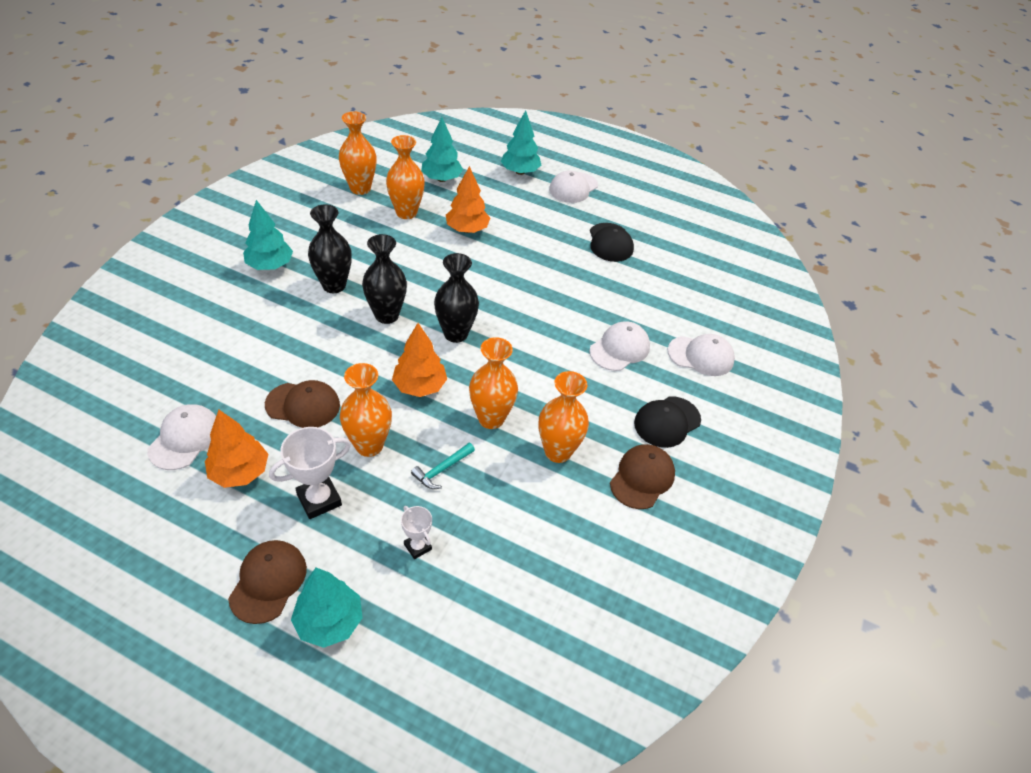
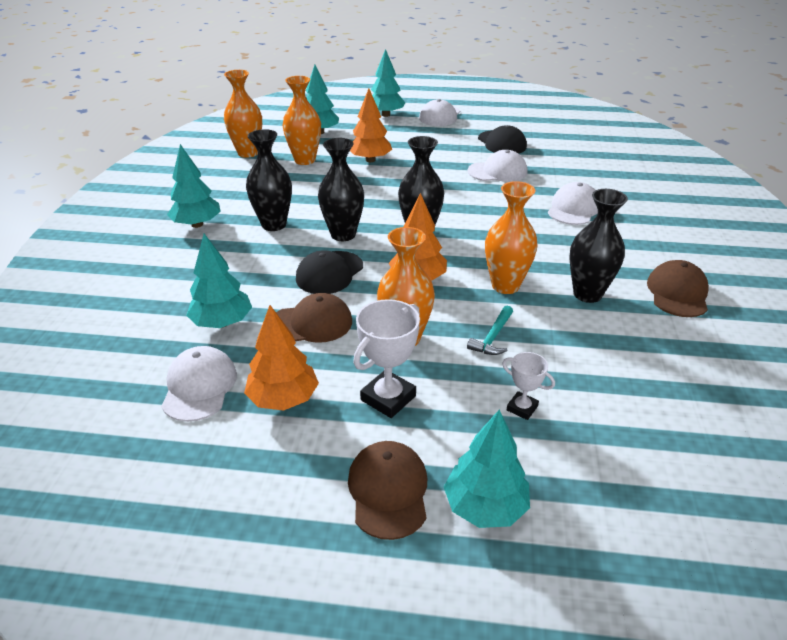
camera: 15 degrees left, 10 degrees down
(234, 381) = (222, 323): none -> turquoise tree
(558, 452) = (587, 294): orange vase -> black vase
(667, 422) = (660, 248): black cap -> black cap (329, 273)
(701, 356) = (644, 197): white cap -> white cap (497, 171)

